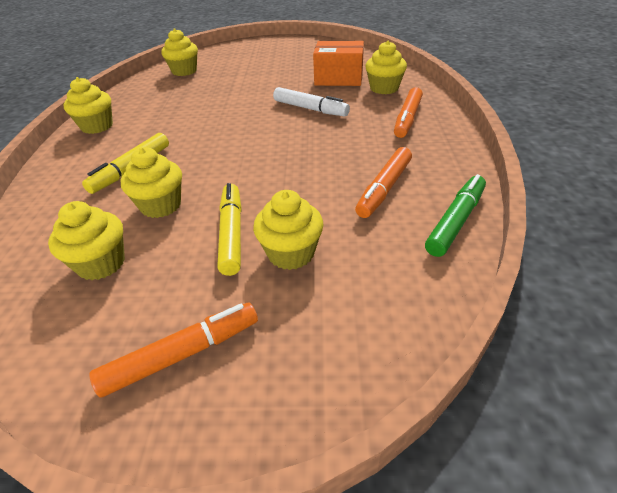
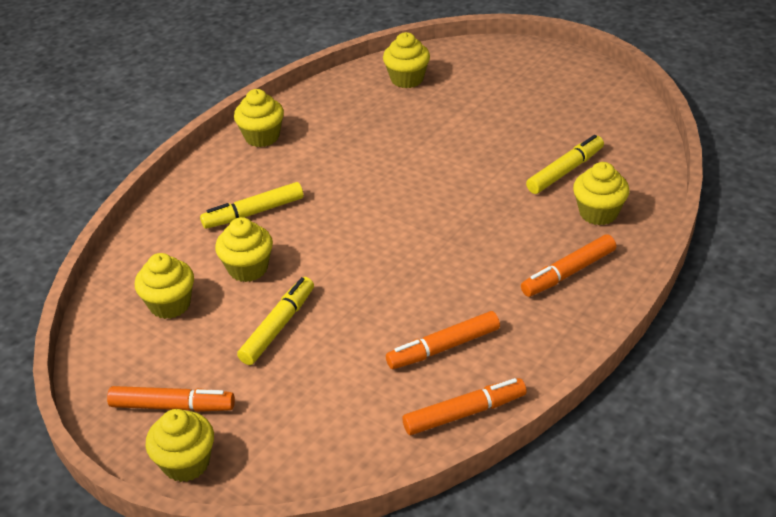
camera: 35 degrees right, 0 degrees up
(291, 253) = (305, 369): yellow cupcake -> yellow cupcake (186, 463)
(310, 109) = (483, 208): white marker -> none
(338, 78) = (565, 171): orange box -> yellow marker
(455, 221) = (464, 413): green marker -> orange marker

